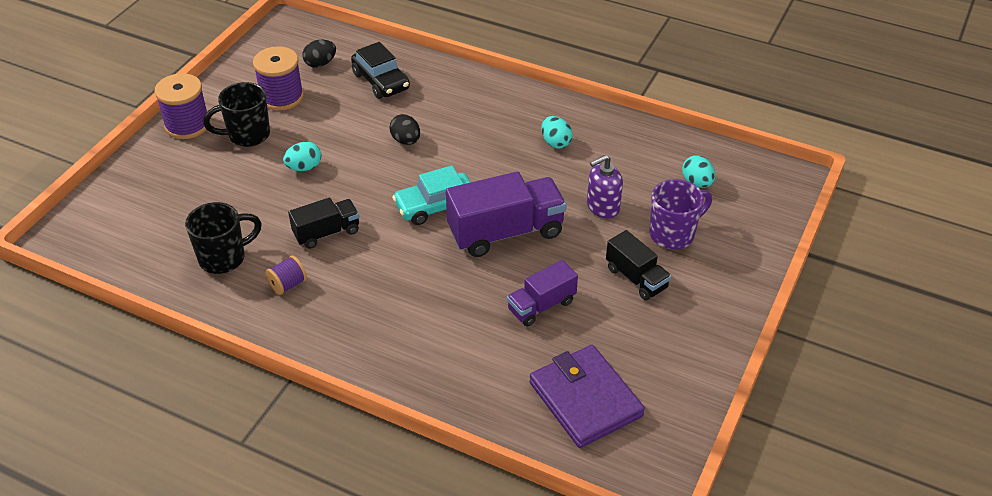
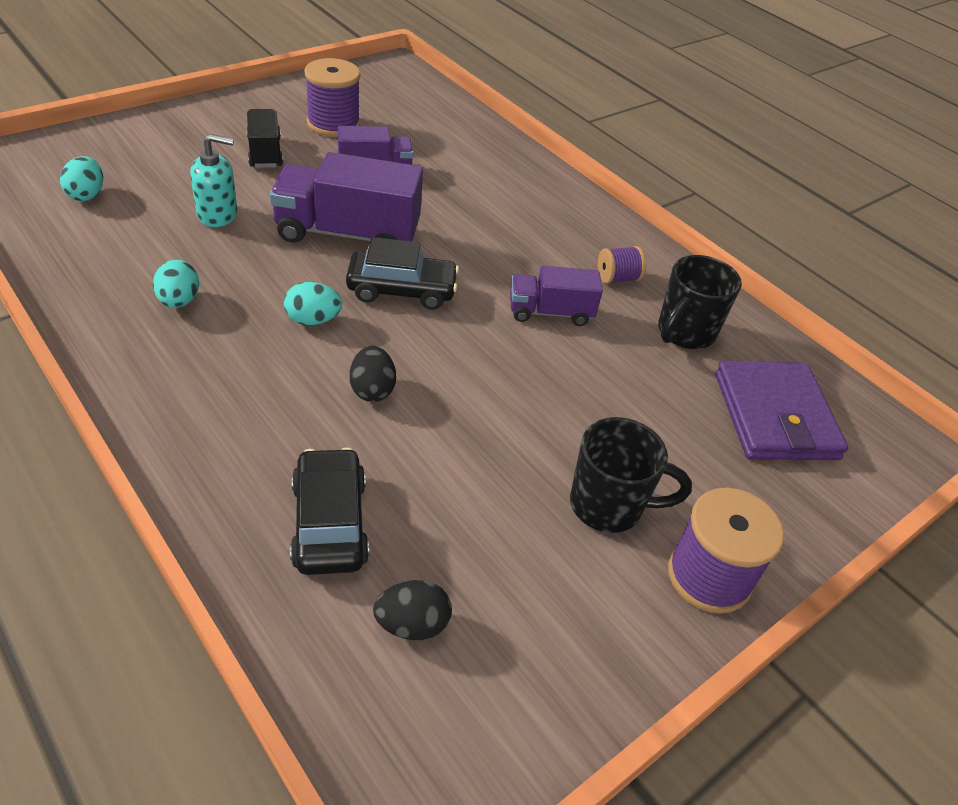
camera: 160 degrees left, 0 degrees up
(224, 258) = (684, 333): black mug -> black mug turned 45 degrees counterclockwise
(281, 97) = (522, 567): purple spool -> purple spool (333, 124)
(304, 167) = (541, 410): turquoise egg -> turquoise egg (313, 320)
(326, 233) = (550, 312): black truck -> purple truck
(435, 206) = (401, 290): turquoise car -> black car
(585, 399) = (401, 109): purple wallet -> purple wallet (775, 416)
(602, 207) = (218, 214): purple soap dispenser -> turquoise soap dispenser
(673, 234) = (182, 167): purple mug -> none

